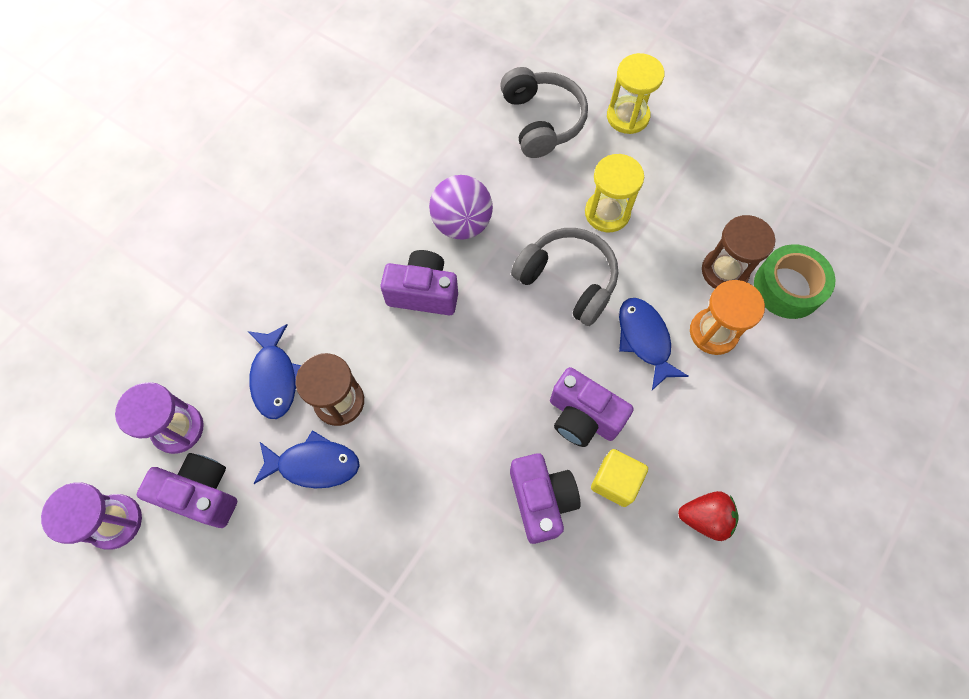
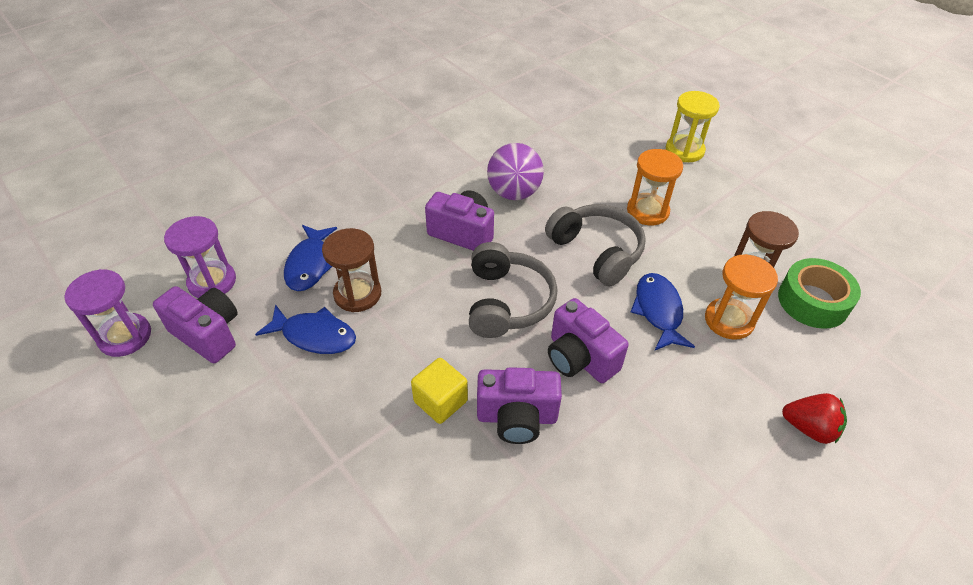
camera: 15 degrees right, 20 degrees down
(541, 500) = (517, 417): purple camera -> purple camera turned 90 degrees clockwise
(542, 121) = (607, 140): grey headphones -> grey headphones (507, 302)
(607, 213) = (647, 211): yellow hourglass -> orange hourglass
(615, 481) = (597, 420): yellow cube -> yellow cube (440, 401)
(704, 518) = (683, 476): red strawberry -> red strawberry (809, 428)

